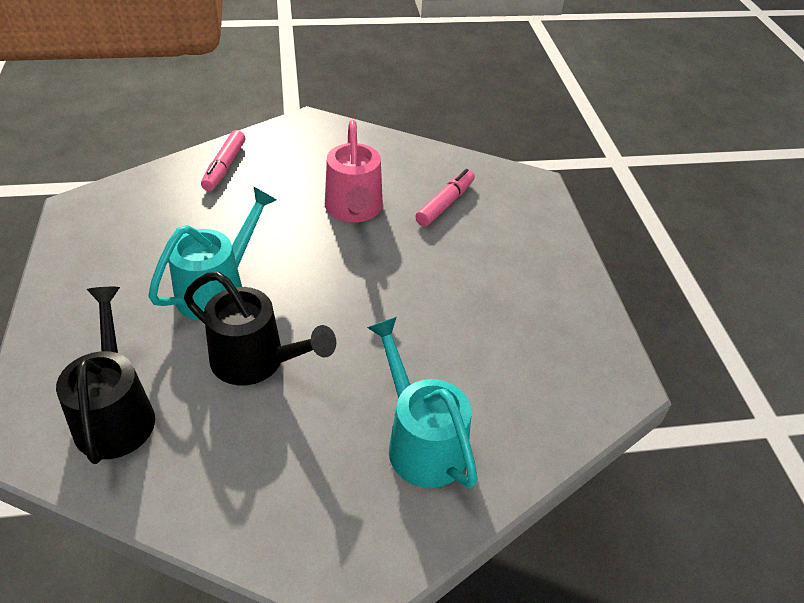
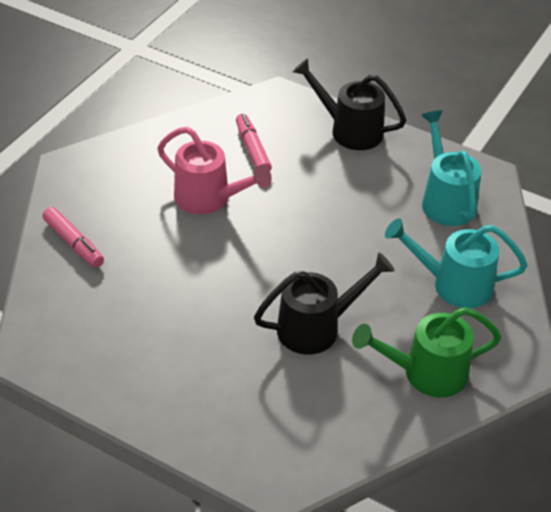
camera: 50 degrees left, 0 degrees up
(116, 413) = (298, 421): black watering can -> black watering can (349, 130)
(218, 289) = (223, 314): turquoise watering can -> turquoise watering can (445, 199)
(263, 486) = (425, 373): none -> green watering can

